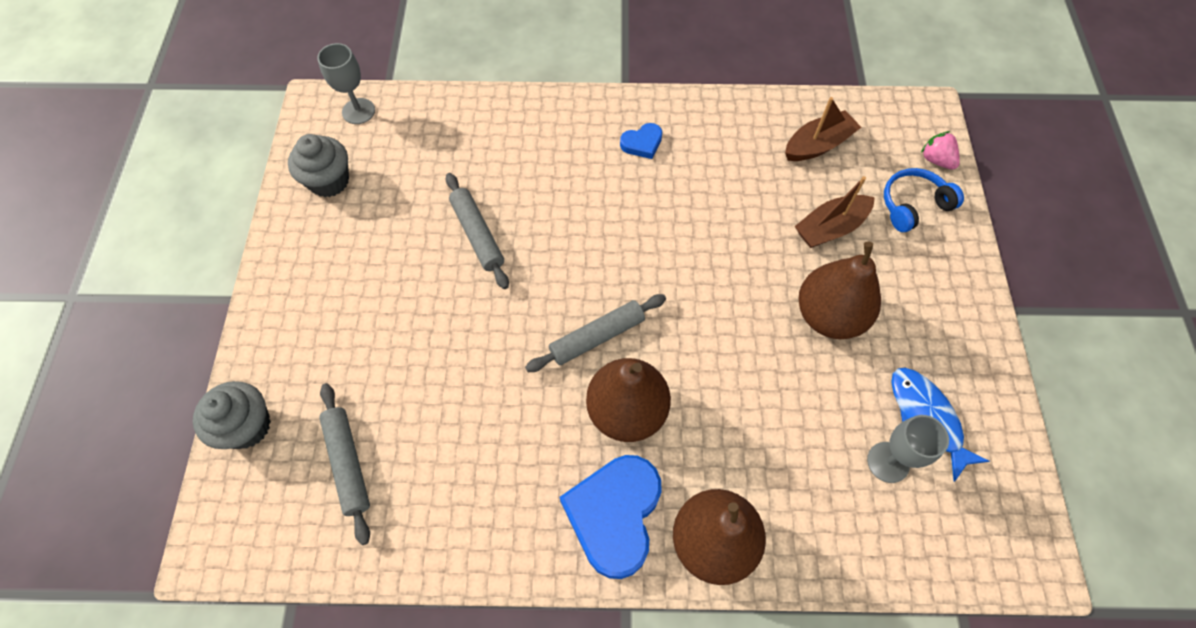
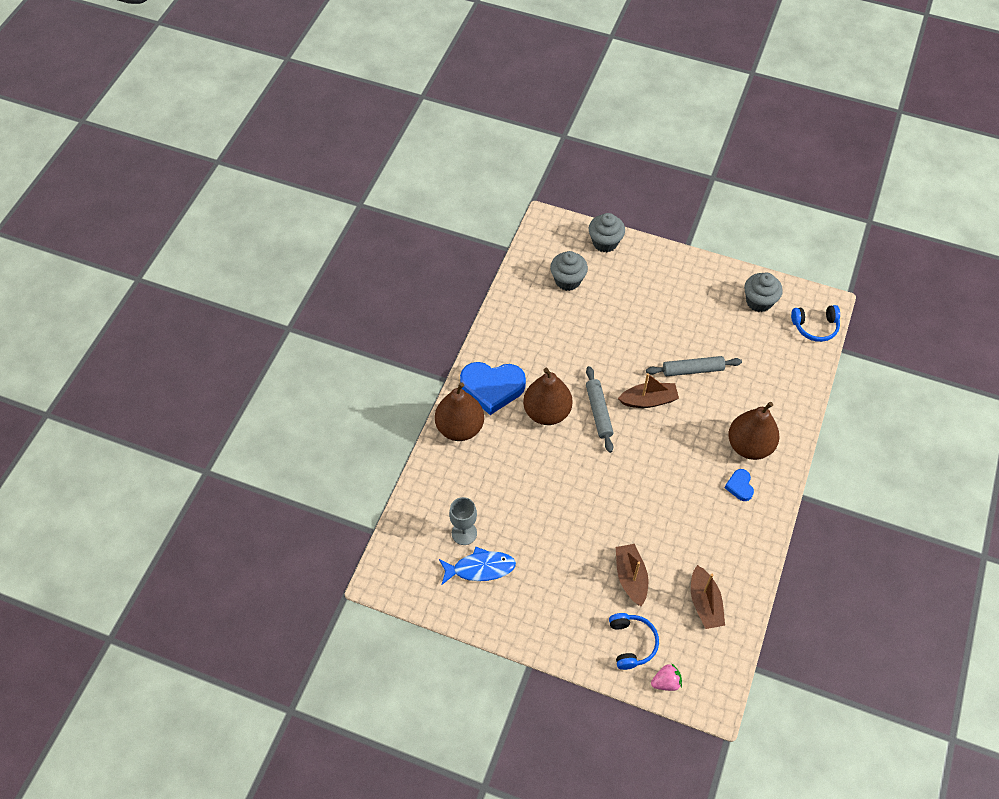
camera: 110 degrees right, 5 degrees down
(347, 463) = (567, 280): grey rolling pin -> grey cupcake
(358, 111) = (815, 327): grey goblet -> blue headphones
(551, 276) = (648, 400): none -> brown boat
(614, 515) = (492, 388): blue heart -> blue heart turned 150 degrees clockwise
(829, 315) = (566, 545): brown pear -> brown pear (749, 446)

